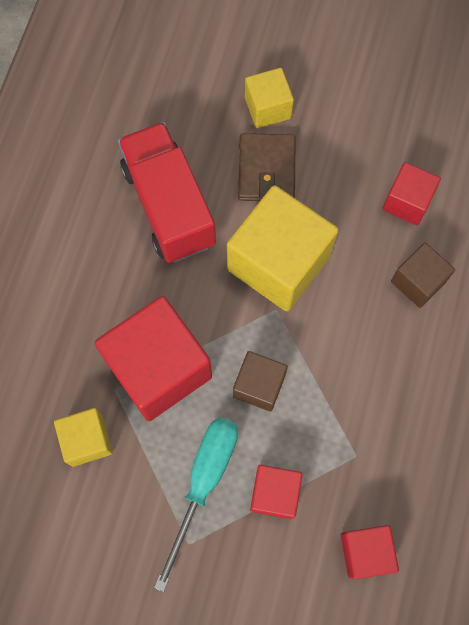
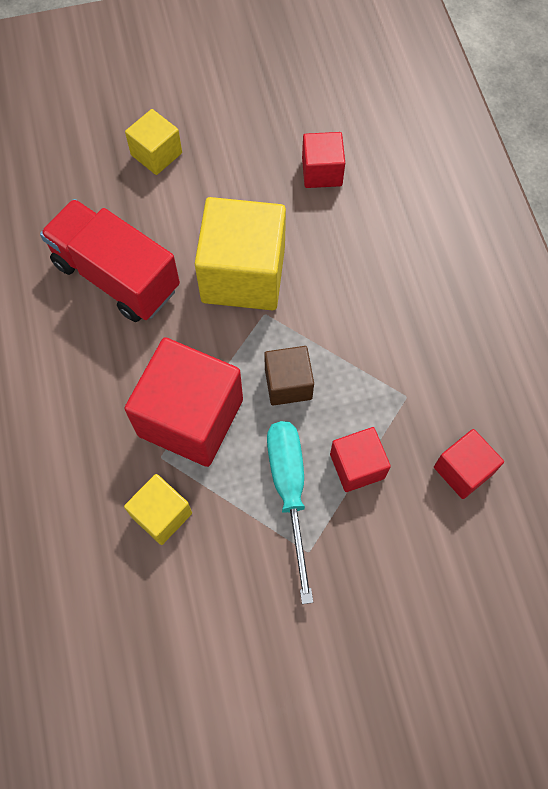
camera: 30 degrees left, 5 degrees down
(266, 170) = (186, 204): brown wallet -> none
(418, 282) = (370, 230): brown cube -> none

